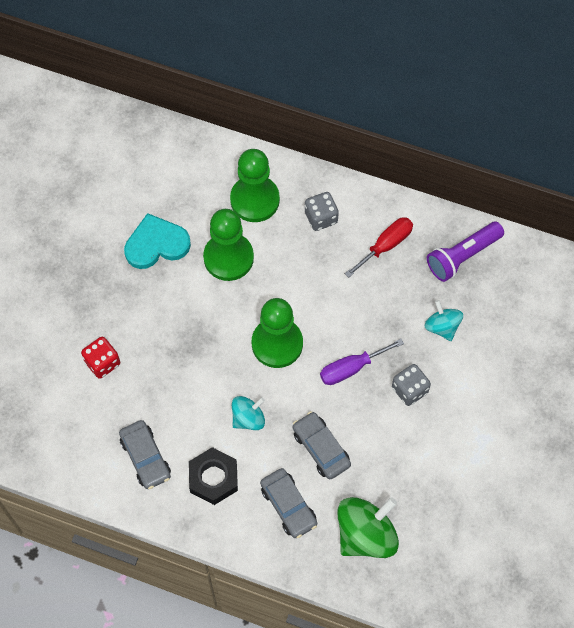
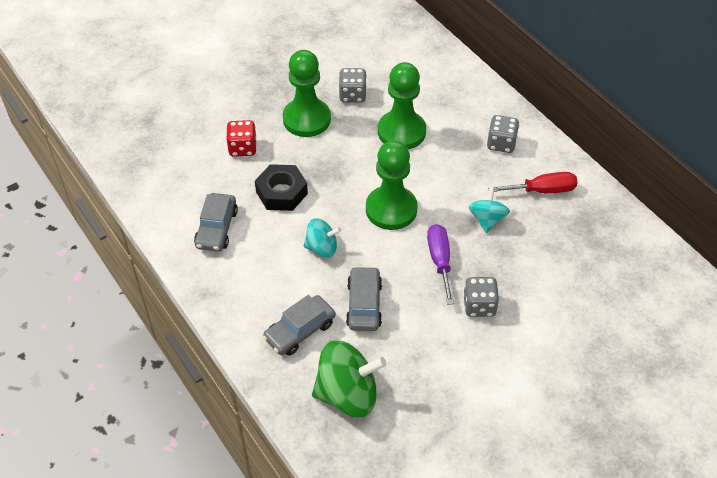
camera: 35 degrees right, 15 degrees down
(156, 244) = (352, 95): turquoise heart -> grey dice
(213, 478) = (256, 274): black nut -> black nut (281, 192)
(255, 200) = (455, 105): green pawn -> green pawn (306, 119)
(288, 506) = (300, 331): grey car -> grey car turned 45 degrees clockwise
(351, 368) = (440, 261): purple screwdriver -> purple screwdriver turned 75 degrees clockwise
(442, 327) = (547, 275): turquoise spinning top -> turquoise spinning top (487, 219)
(462, 256) = (606, 233): purple flashlight -> none

